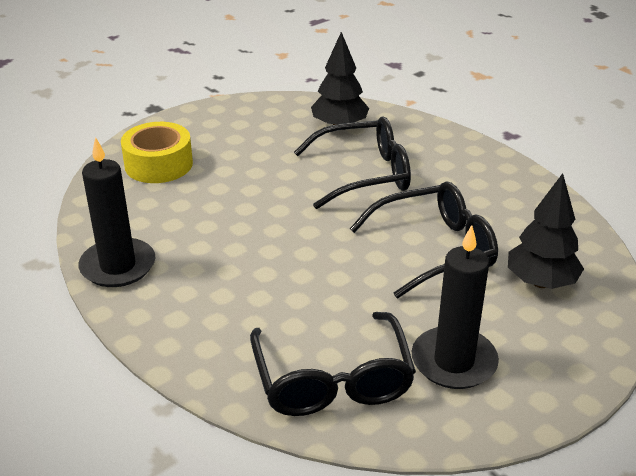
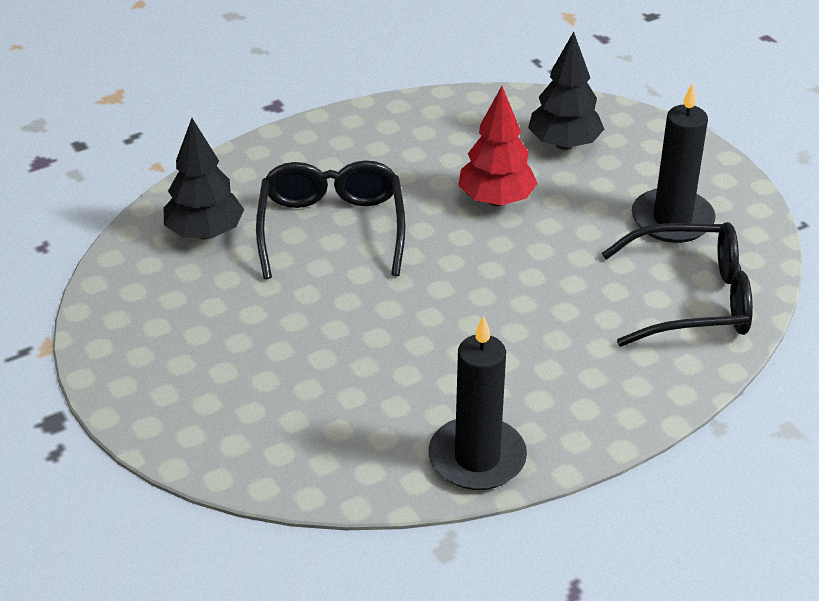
camera: 80 degrees left, 5 degrees up
(158, 164) = (241, 415): yellow tape -> none
(435, 249) = (496, 200): black glasses -> red tree

